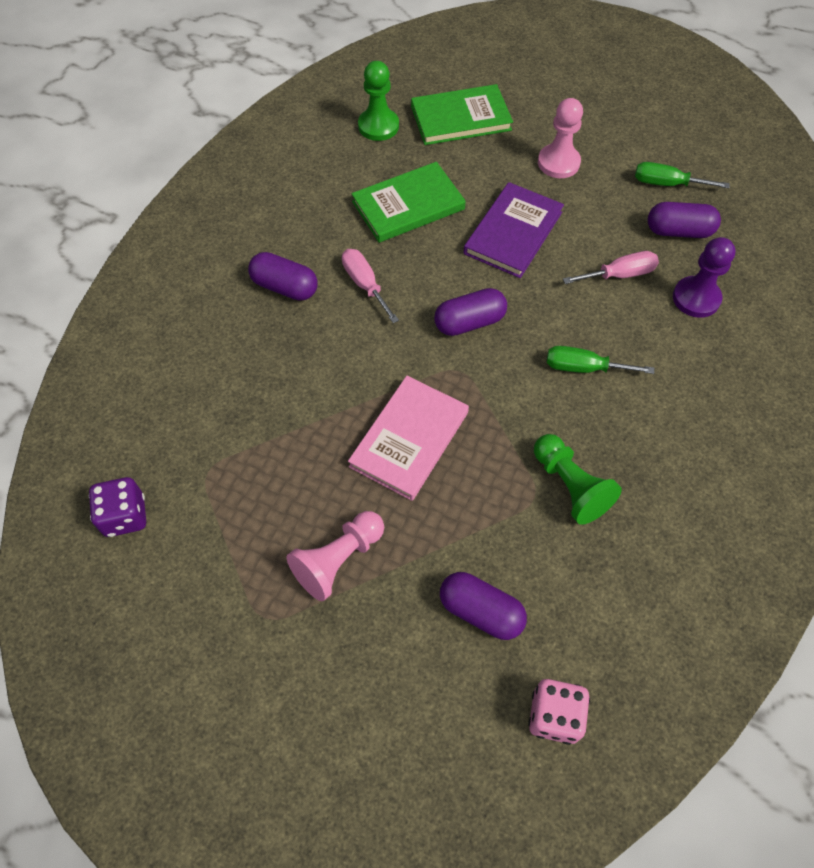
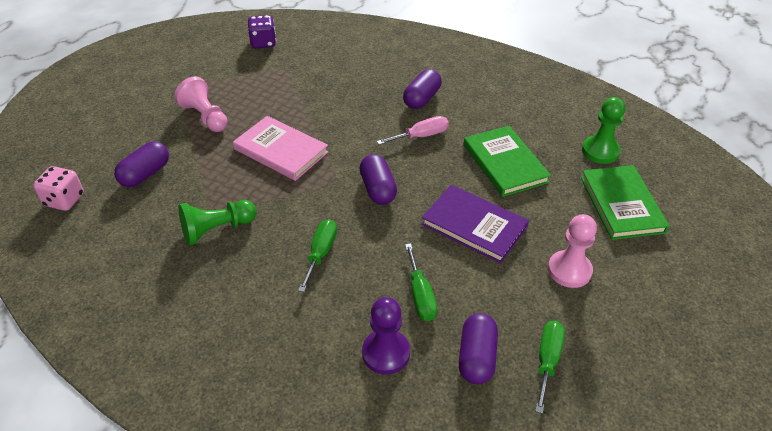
camera: 95 degrees right, 15 degrees down
(619, 275) = (420, 295): pink screwdriver -> green screwdriver

